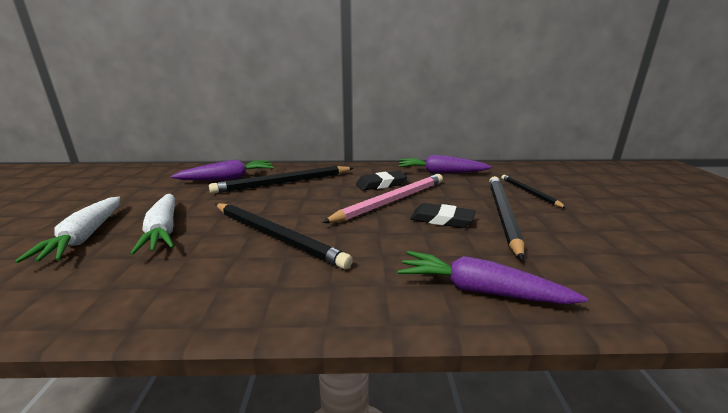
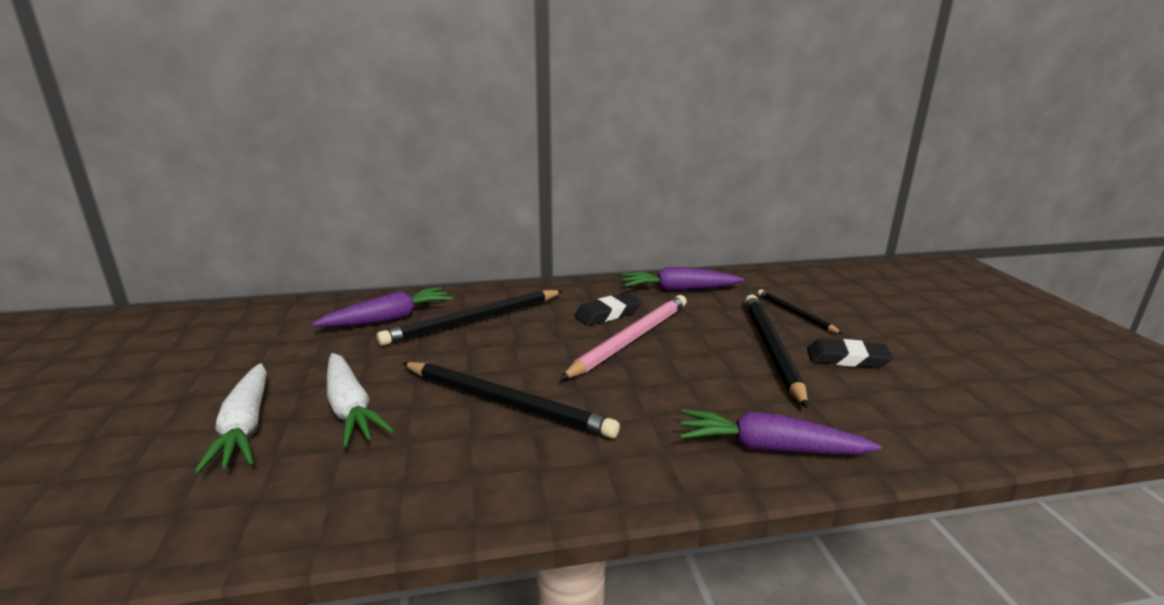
camera: 10 degrees left, 0 degrees up
(441, 219) = (701, 361): black eraser -> black eraser (847, 358)

